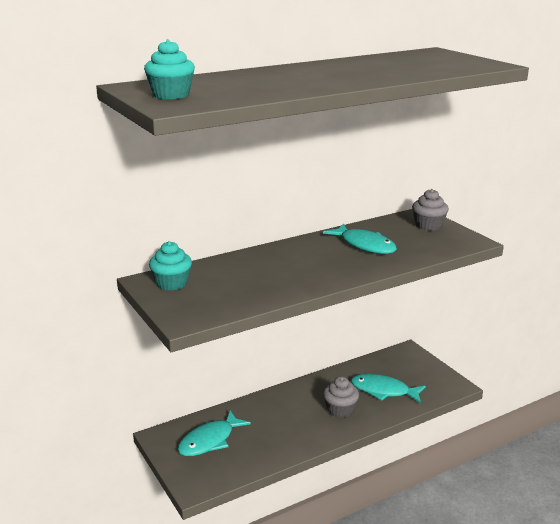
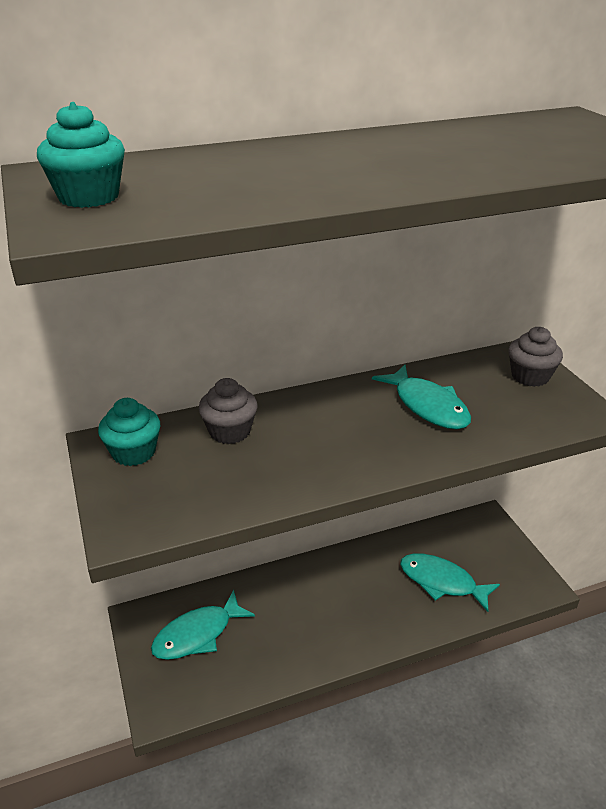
camera: 10 degrees right, 10 degrees up
(340, 410) = (377, 606): grey cupcake -> grey cupcake (230, 431)

